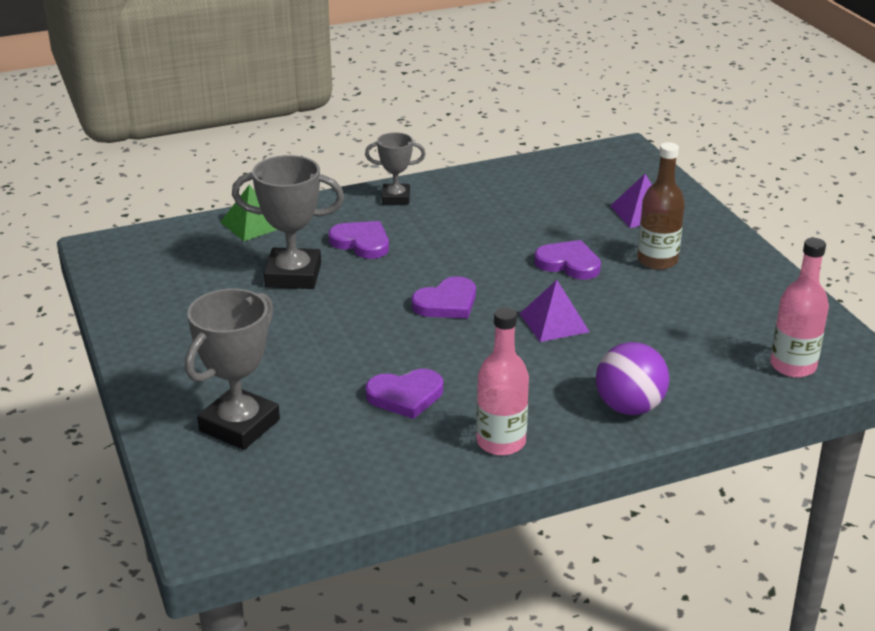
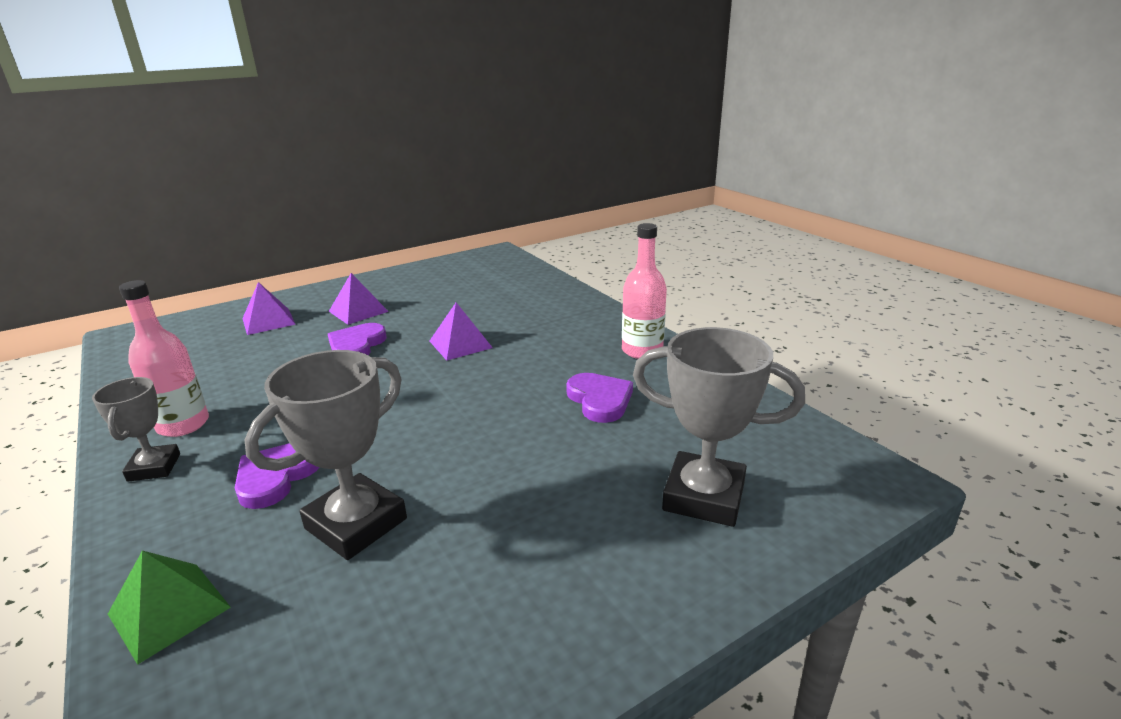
camera: 100 degrees left, 5 degrees down
(293, 275) = (356, 523): grey trophy -> grey trophy turned 45 degrees clockwise
(447, 303) = (428, 398): purple heart -> none
(629, 407) = (573, 310): purple ball -> none
(657, 260) = (358, 311): brown bottle -> purple pyramid
(793, 366) = (505, 268): pink bottle -> pink bottle (183, 425)

